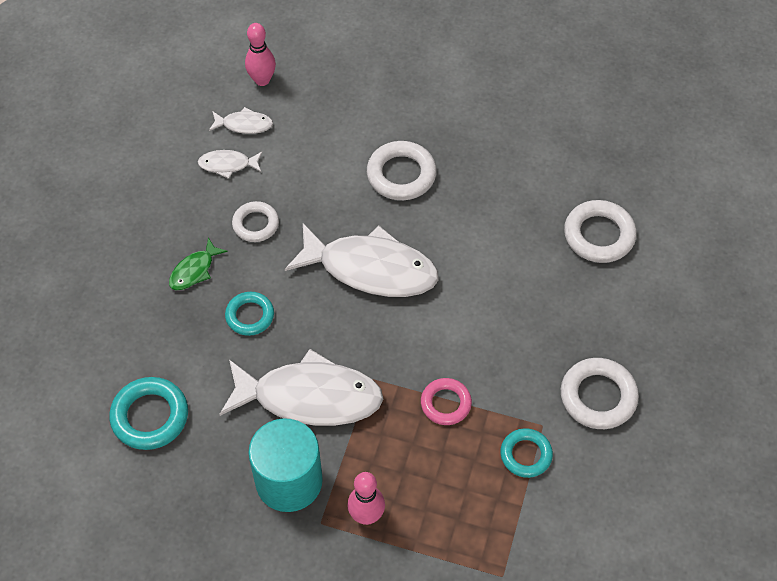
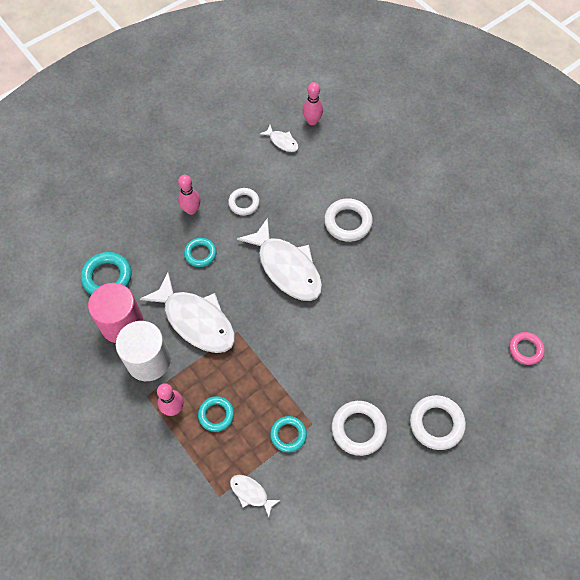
camera: 35 degrees right, 5 degrees up
(194, 270) = (191, 210): green fish -> pink bowling pin
(217, 460) = (122, 324): none -> pink cylinder
(228, 165) = (255, 160): white fish -> white fish (251, 493)
(289, 481) = (148, 360): turquoise cylinder -> white cylinder
(424, 488) = (216, 415): none -> turquoise ring
(445, 403) = (267, 374): pink ring -> pink ring (525, 349)
(599, 235) = (438, 331): white ring -> white ring (436, 423)

